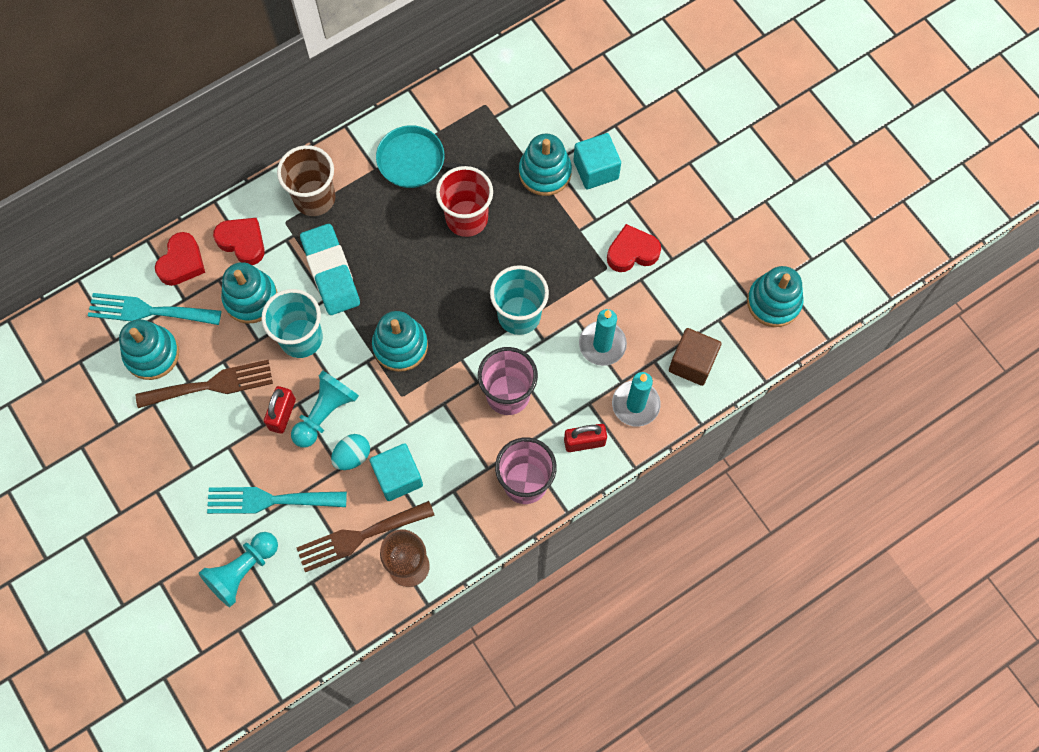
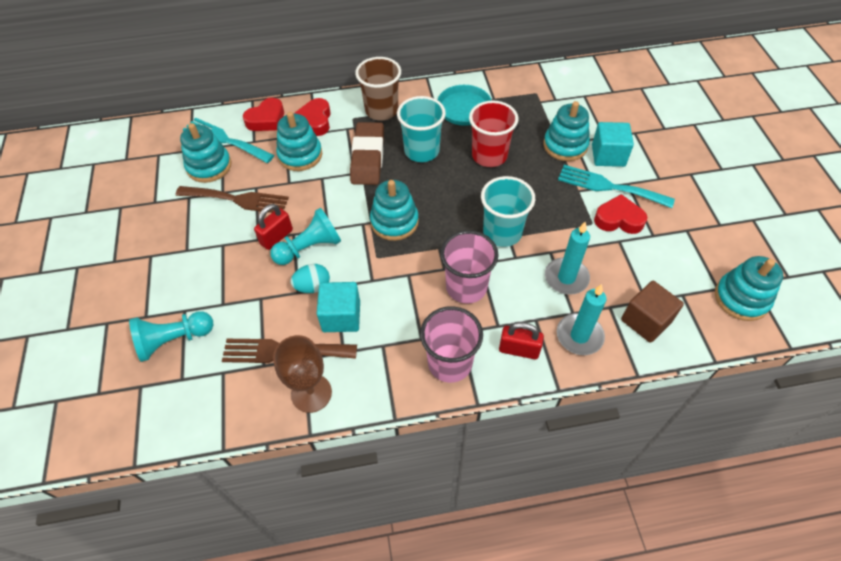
camera: 25 degrees right, 15 degrees down
(242, 242) = (315, 121): red heart -> red heart turned 150 degrees counterclockwise
(270, 500) = (229, 294): turquoise fork -> turquoise fork (609, 186)
(301, 338) = (321, 191): turquoise cup -> turquoise cup (422, 151)
(331, 272) = (368, 157): turquoise eraser -> brown eraser

